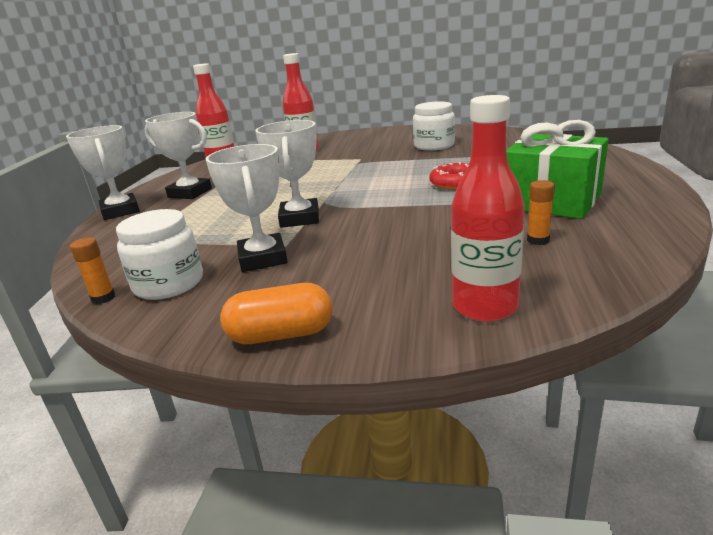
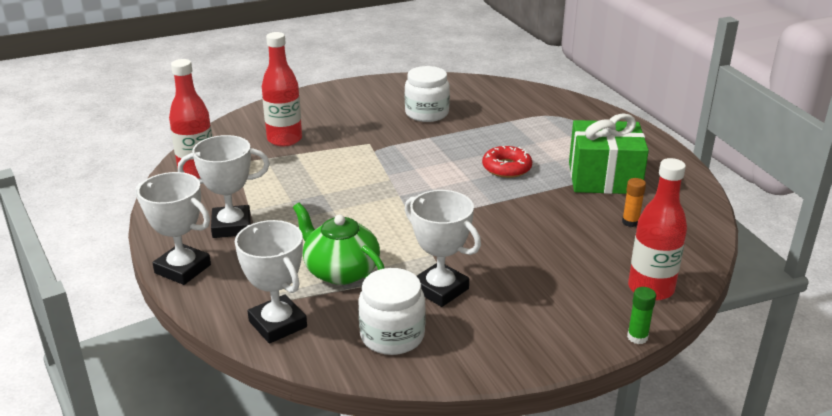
camera: 35 degrees left, 5 degrees up
(103, 298) = (352, 365): orange glue stick -> none
(210, 230) = (340, 271): none -> green teapot
(281, 335) = (547, 349): orange capsule -> none
(299, 218) = (412, 238): white trophy -> white trophy (277, 324)
(400, 354) = (637, 337): none -> green glue stick

